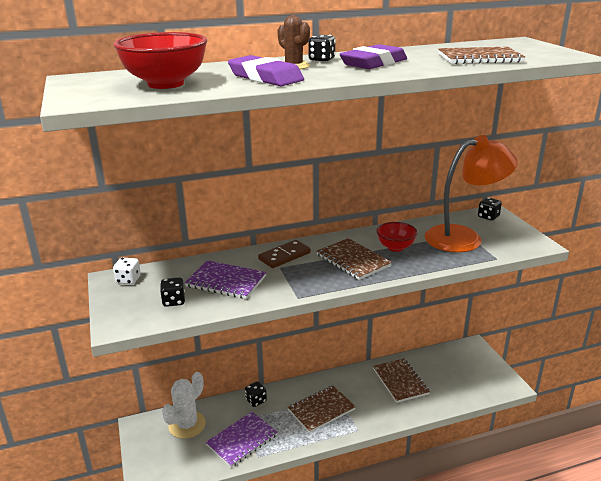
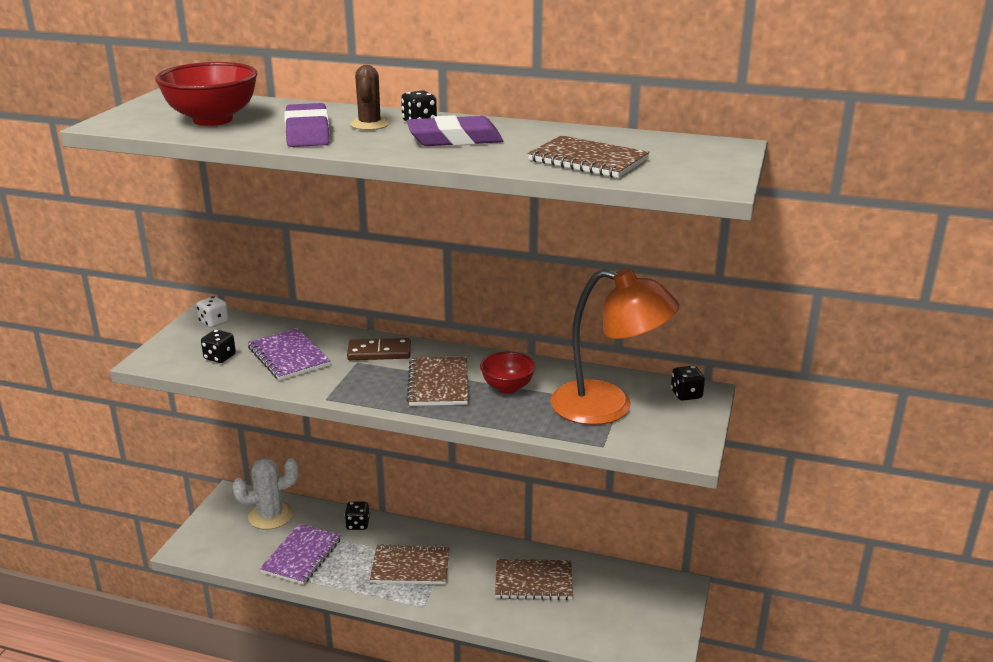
camera: 35 degrees right, 0 degrees up
(242, 440) = (301, 556): purple notebook -> purple notebook turned 60 degrees counterclockwise
(400, 381) = (533, 581): brown notebook -> brown notebook turned 75 degrees clockwise

